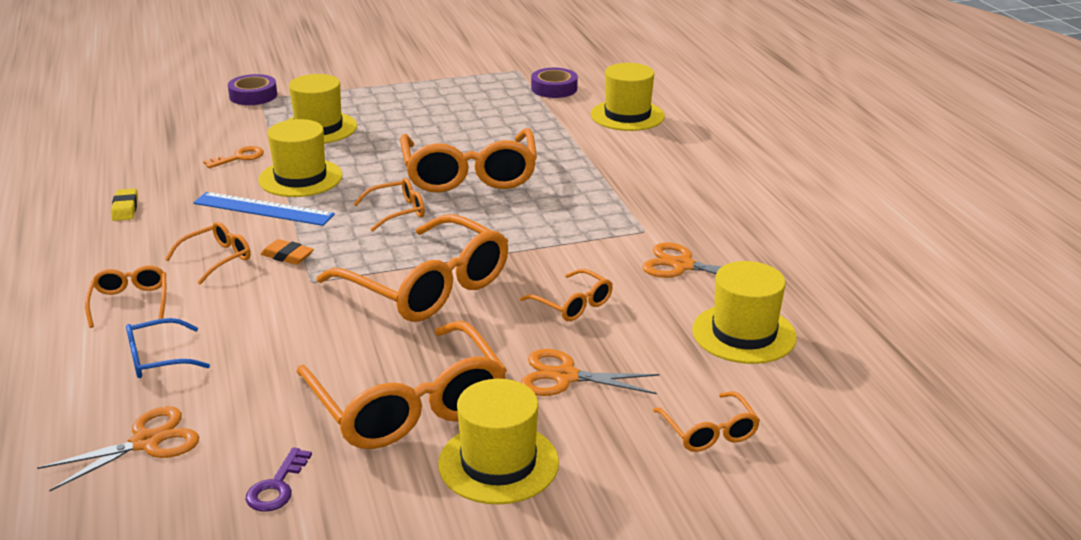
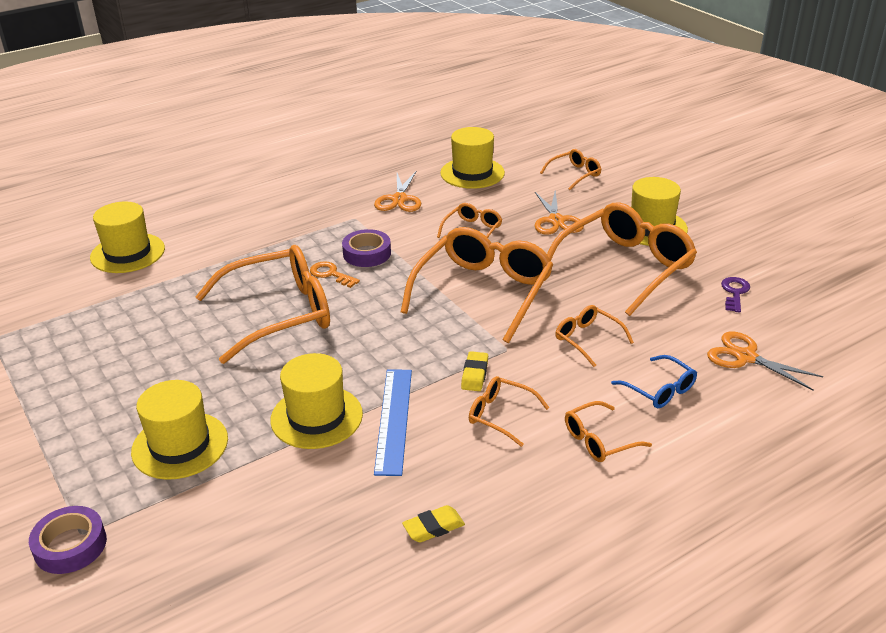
camera: 105 degrees left, 5 degrees up
(239, 157) = (276, 483): orange key -> orange key (330, 274)
(276, 487) = (734, 292): purple key -> purple key turned 75 degrees counterclockwise
(287, 256) = (475, 375): orange eraser -> yellow eraser
(397, 212) = (368, 336): orange glasses -> orange glasses (587, 339)
(554, 88) = (54, 304): purple tape -> purple tape (367, 253)

